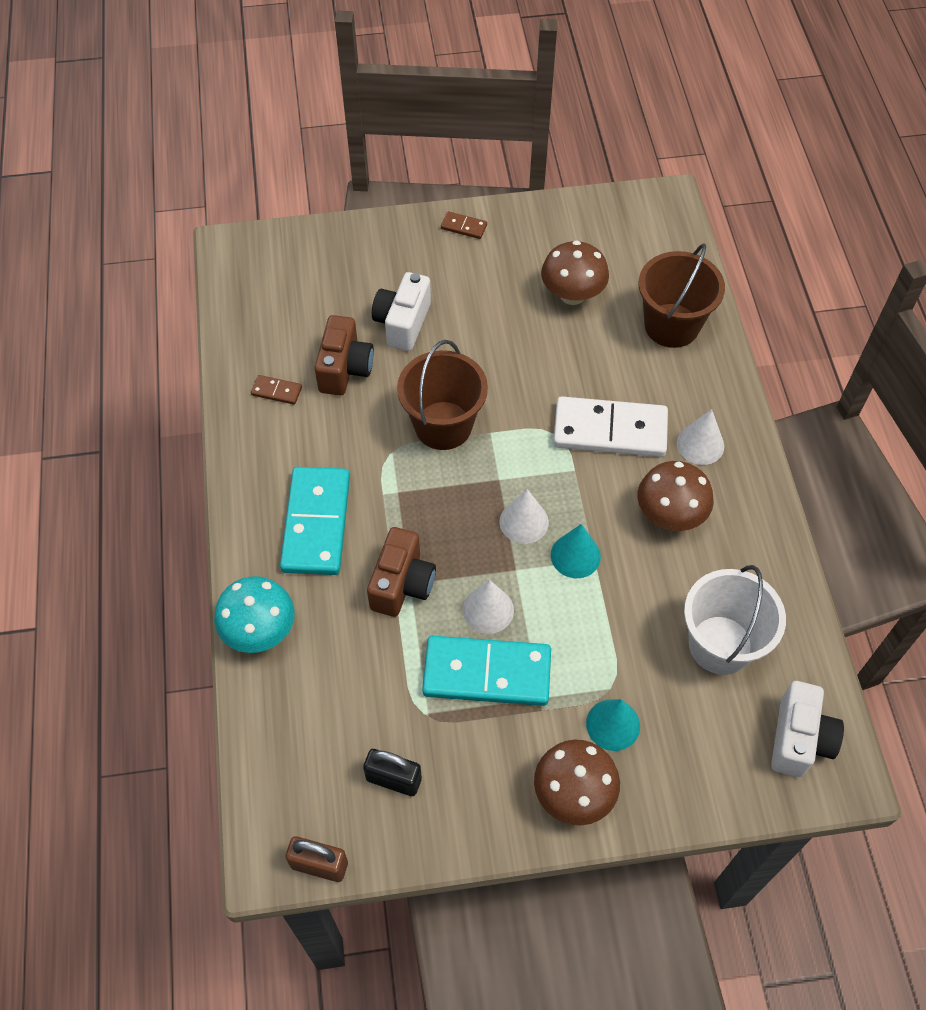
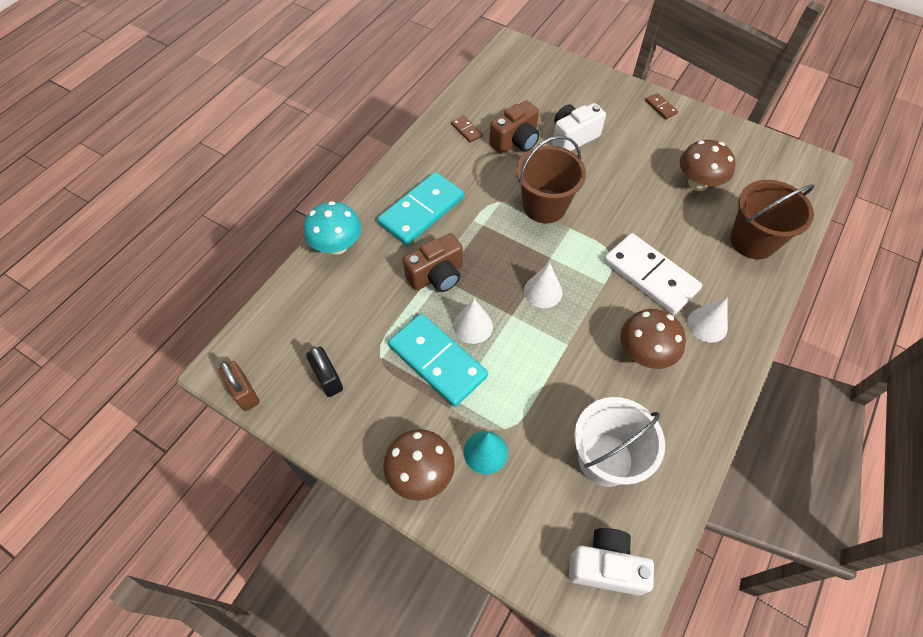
camera: 40 degrees right, 0 degrees up
(575, 555) = (557, 333): turquoise cone -> none
(799, 739) = (605, 566): white camera -> white camera turned 135 degrees counterclockwise

